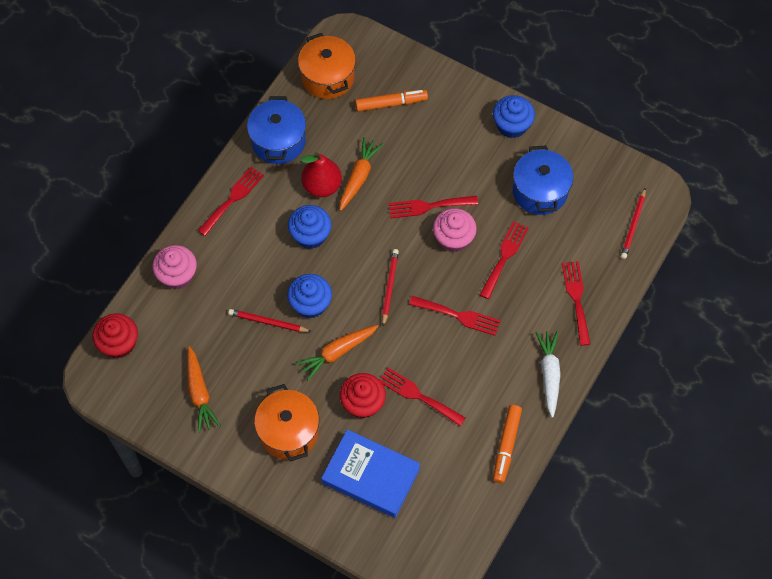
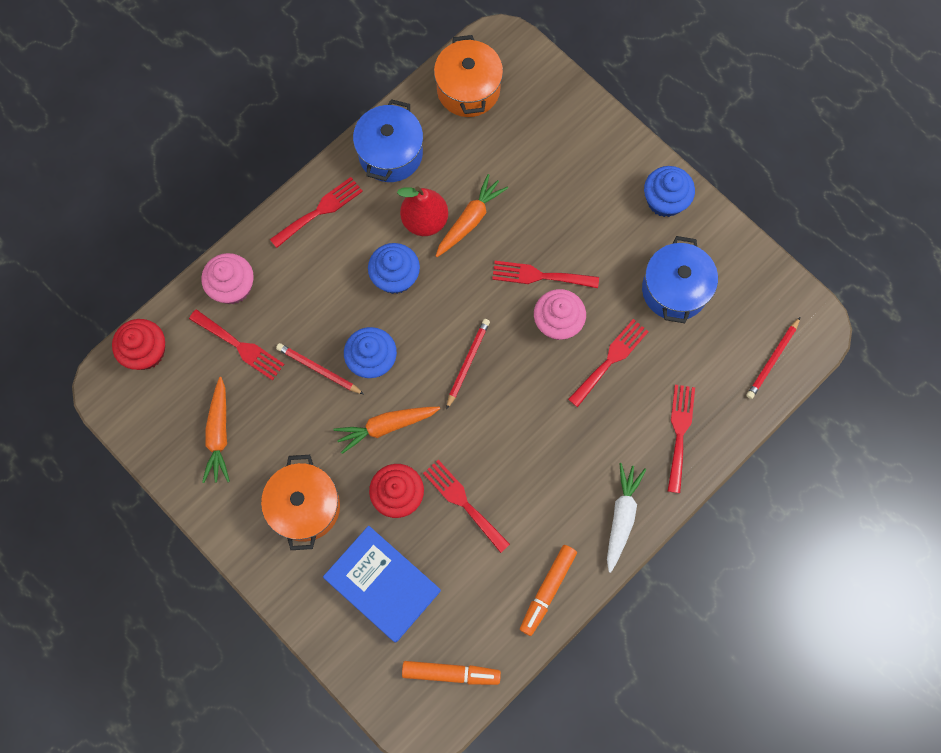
camera: 15 degrees right, 10 degrees up
(391, 103) = (532, 139): orange marker -> orange marker (451, 673)
(459, 316) = (537, 418): red fork -> red fork (240, 346)

